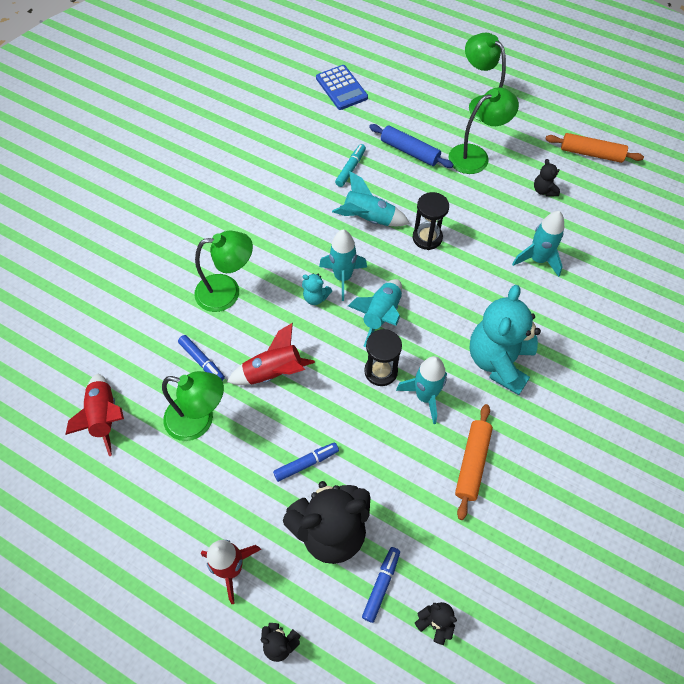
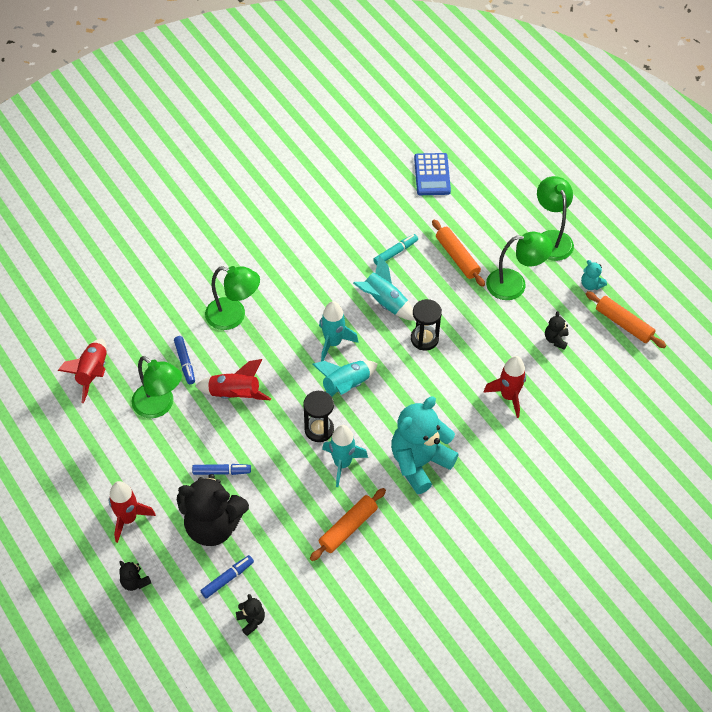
camera: 25 degrees right, 5 degrees down
(315, 297) = (301, 350): turquoise teddy bear -> turquoise teddy bear (591, 285)
(410, 151) = (457, 257): blue rolling pin -> orange rolling pin
(538, 259) = (508, 396): turquoise rocket -> red rocket

